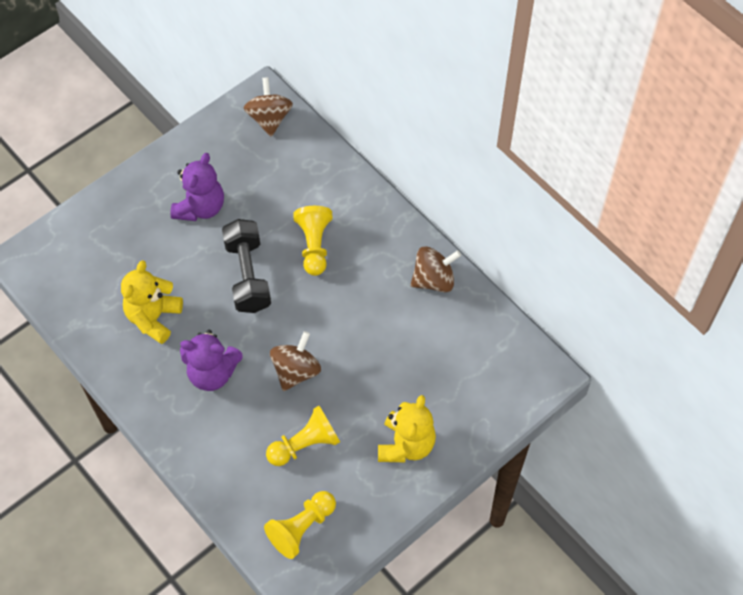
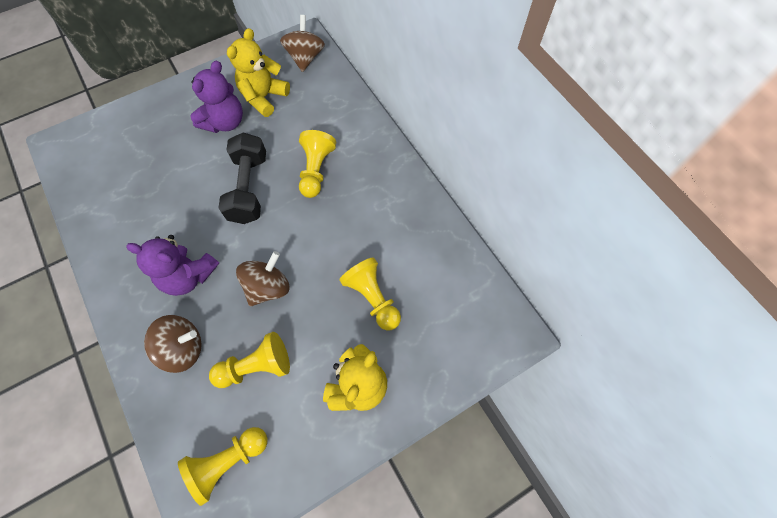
camera: 10 degrees right, 5 degrees up
(153, 317) = (152, 214): yellow teddy bear -> yellow teddy bear (264, 97)
(402, 364) = (372, 298): none -> yellow pawn
(434, 280) = (420, 219): brown spinning top -> brown spinning top (183, 348)

